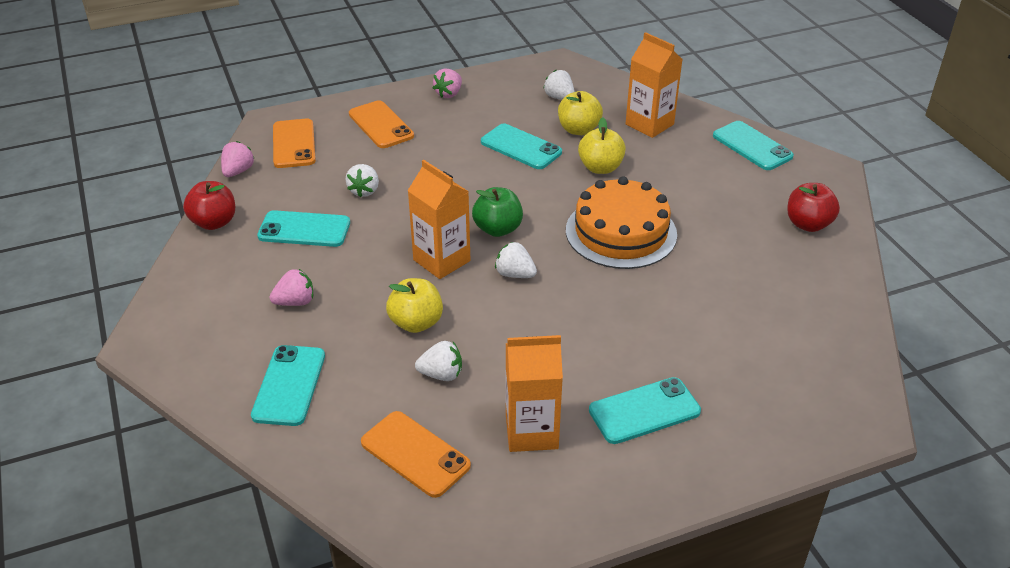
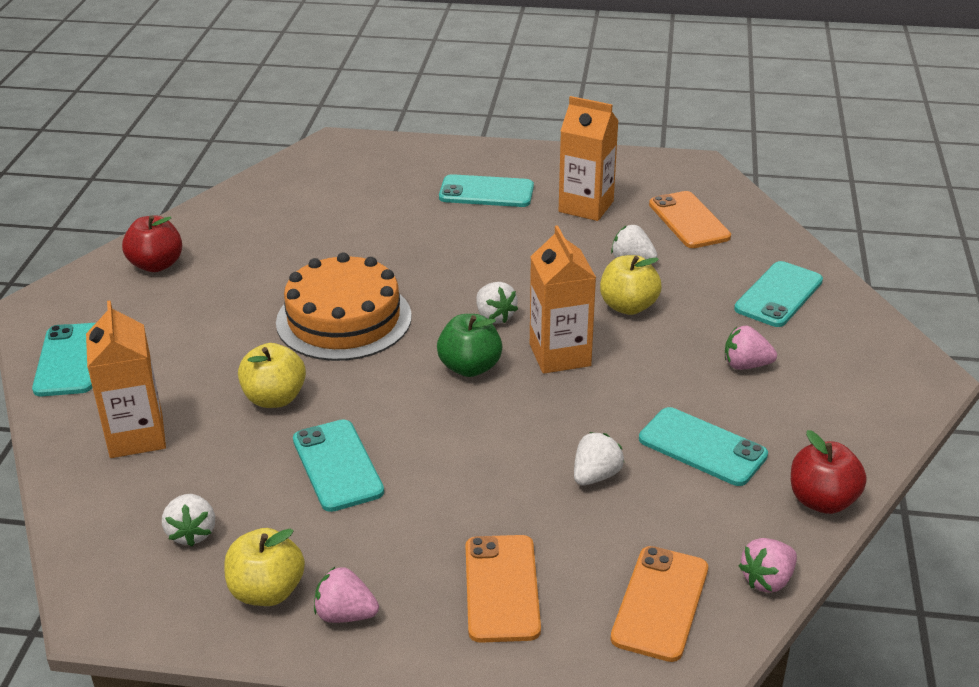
camera: 150 degrees left, 5 degrees down
(449, 94) = (345, 614): pink strawberry -> pink strawberry turned 135 degrees counterclockwise
(578, 130) = (233, 464): yellow apple -> yellow apple (267, 591)

